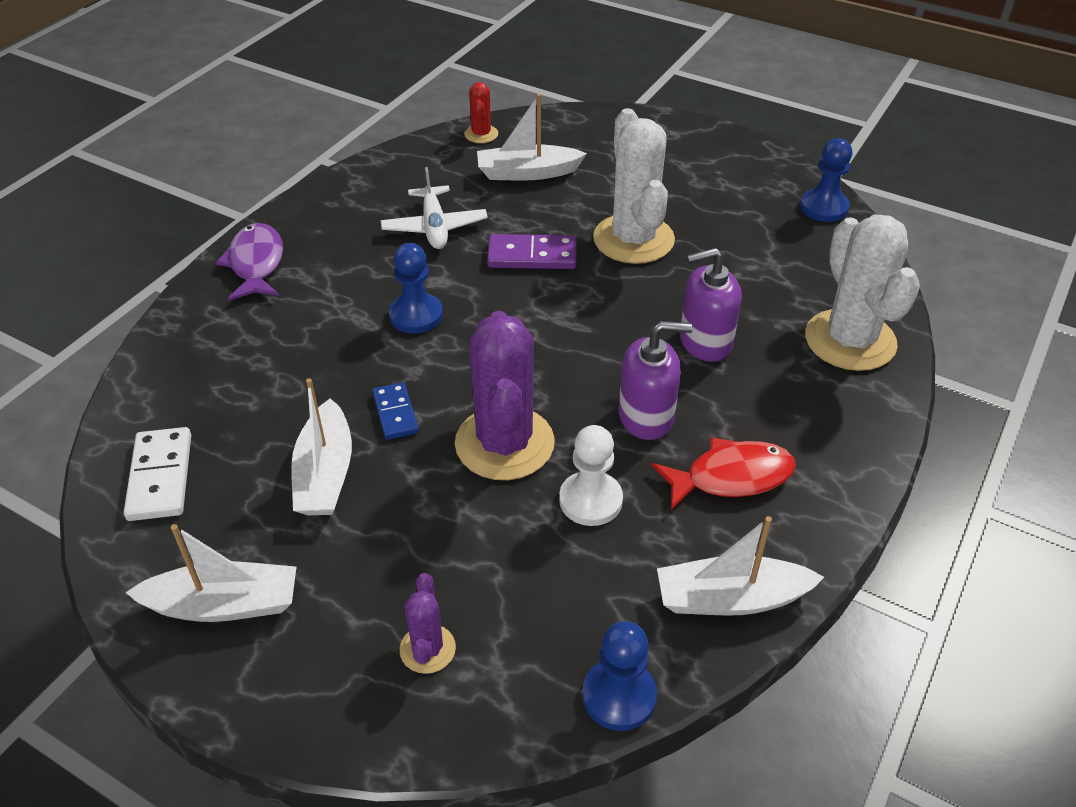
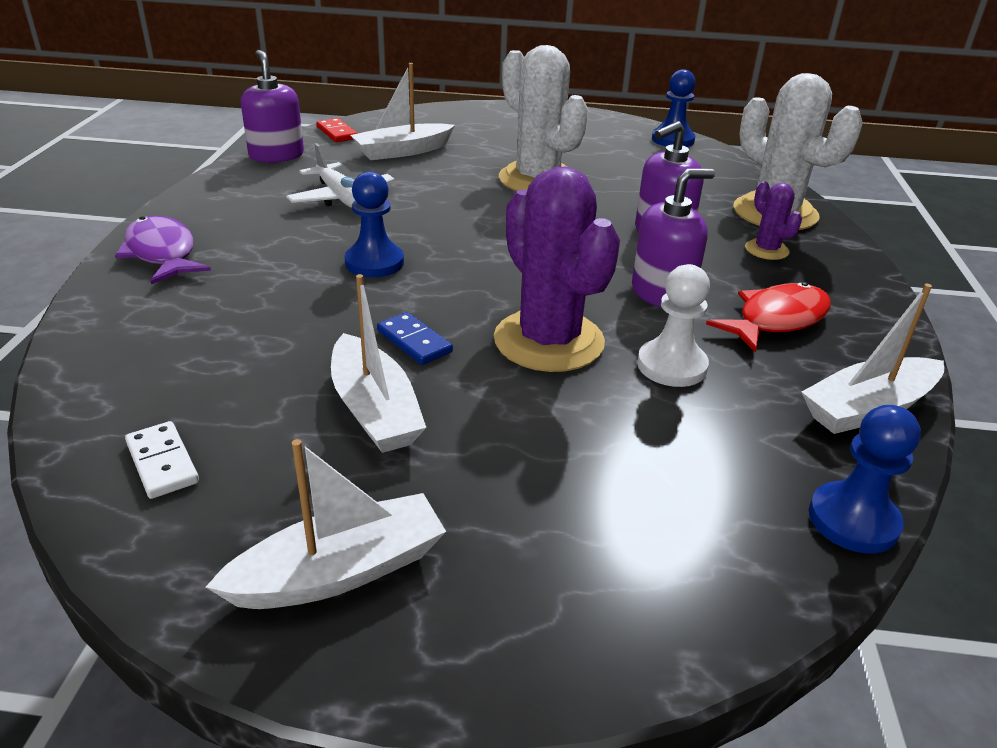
camera: 25 degrees left, 10 degrees down
(160, 477) = (162, 463): white domino -> white domino, size x0.66
(409, 157) = (276, 155): none -> purple soap dispenser
(427, 649) = (623, 540): purple cactus -> purple cactus (766, 250)
(481, 134) = (337, 133): red cactus -> red domino
(532, 255) = (455, 203): purple domino -> none

